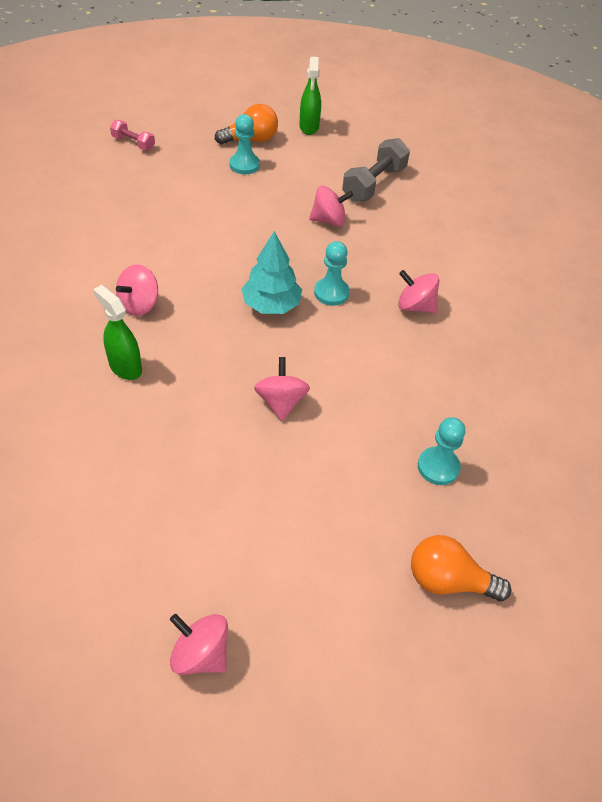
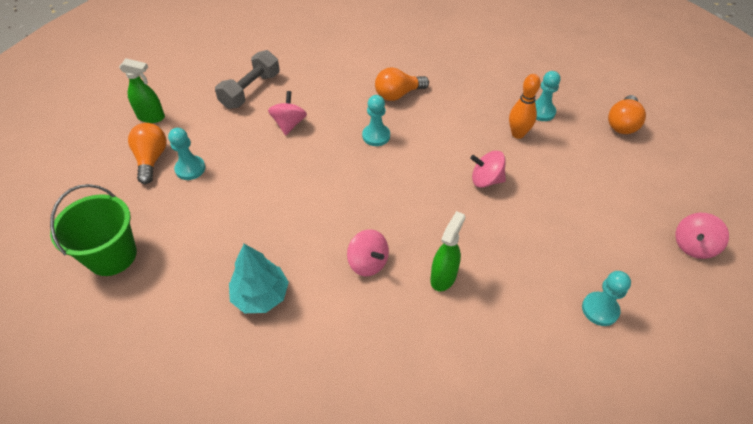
camera: 75 degrees left, 0 degrees up
(85, 520) = (600, 309): none -> turquoise pawn
(125, 367) = (443, 277): green spray bottle -> green spray bottle turned 150 degrees clockwise
(133, 143) = (112, 256): pink dumbbell -> green bucket
(271, 305) = (383, 173): turquoise tree -> turquoise tree (261, 295)
(374, 184) = (251, 90): grey dumbbell -> grey dumbbell turned 75 degrees clockwise
(379, 437) = (518, 134): none -> orange bowling pin
(415, 306) = (398, 94): pink spinning top -> orange light bulb

